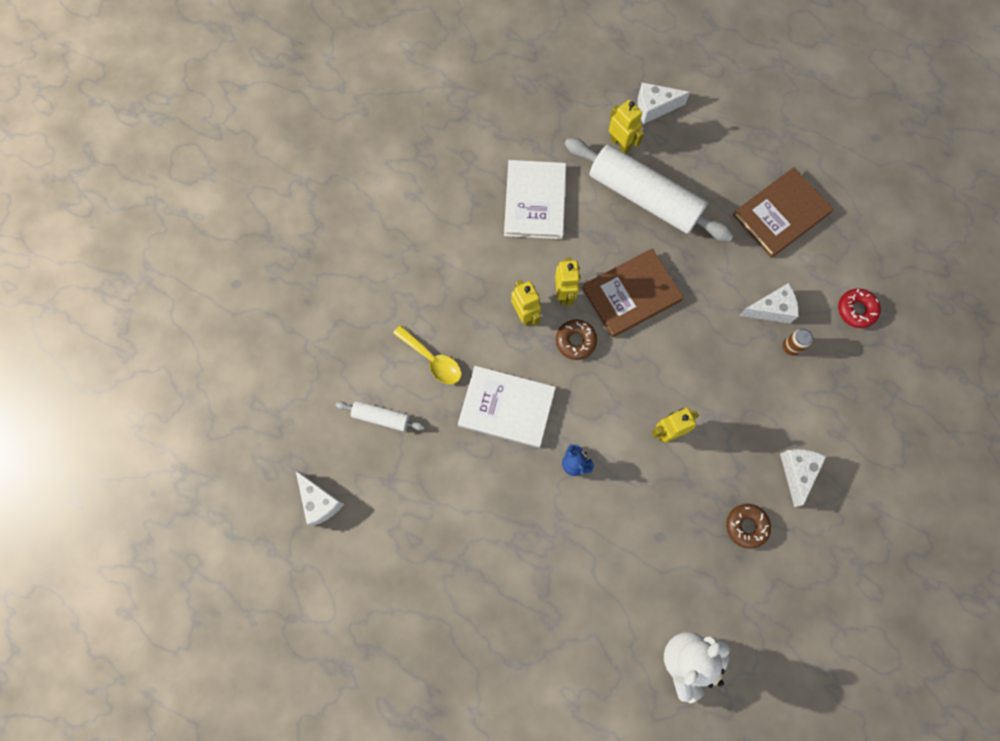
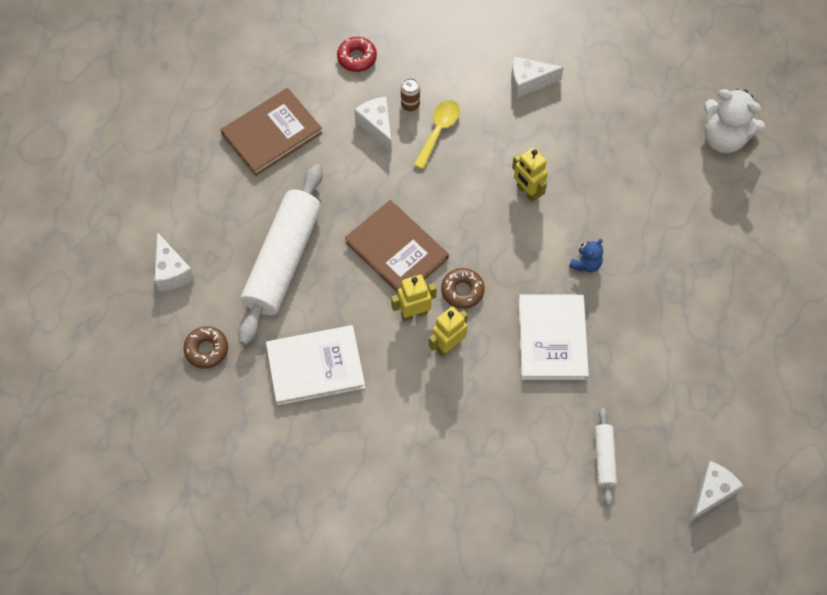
camera: 105 degrees left, 10 degrees down
(432, 359) = (526, 424): yellow spoon -> yellow spoon (438, 131)
(620, 144) = (224, 296): yellow robot -> none
(746, 526) = (592, 113): brown donut -> brown donut (206, 349)
(781, 214) = (272, 133): brown book -> brown book turned 75 degrees counterclockwise

